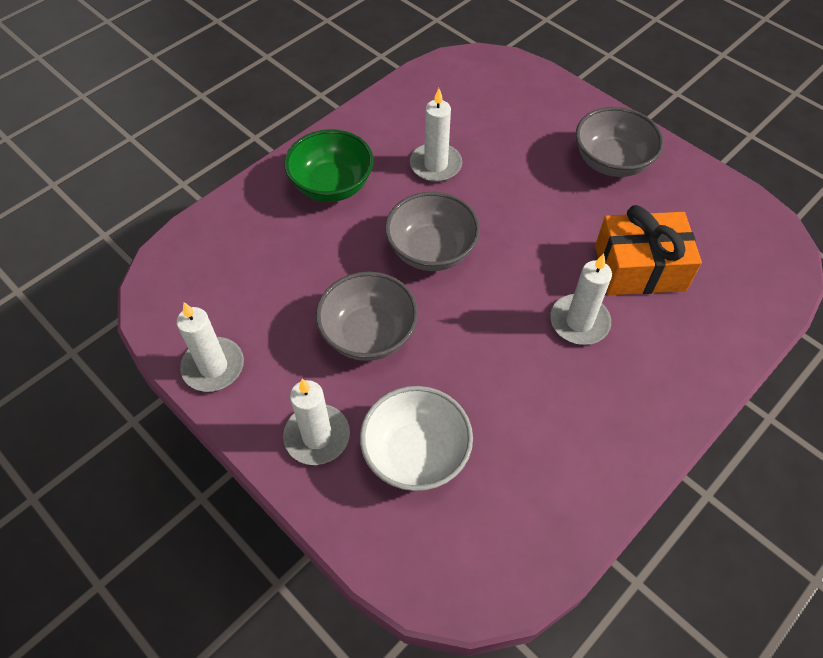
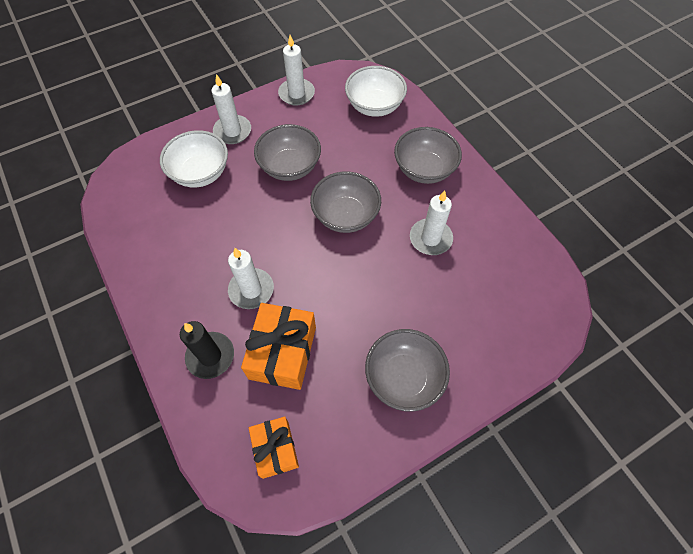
camera: 105 degrees right, 5 degrees up
(225, 258) = (374, 106): none -> white bowl
(332, 185) = (424, 169): green bowl -> grey bowl
(681, 337) = (210, 356): none -> black candle
(739, 246) = (275, 449): none -> orange gift

